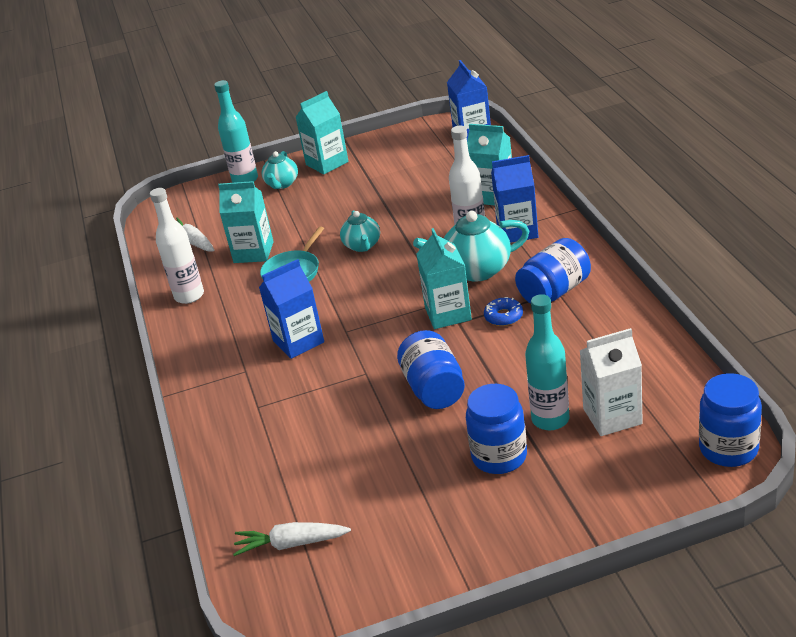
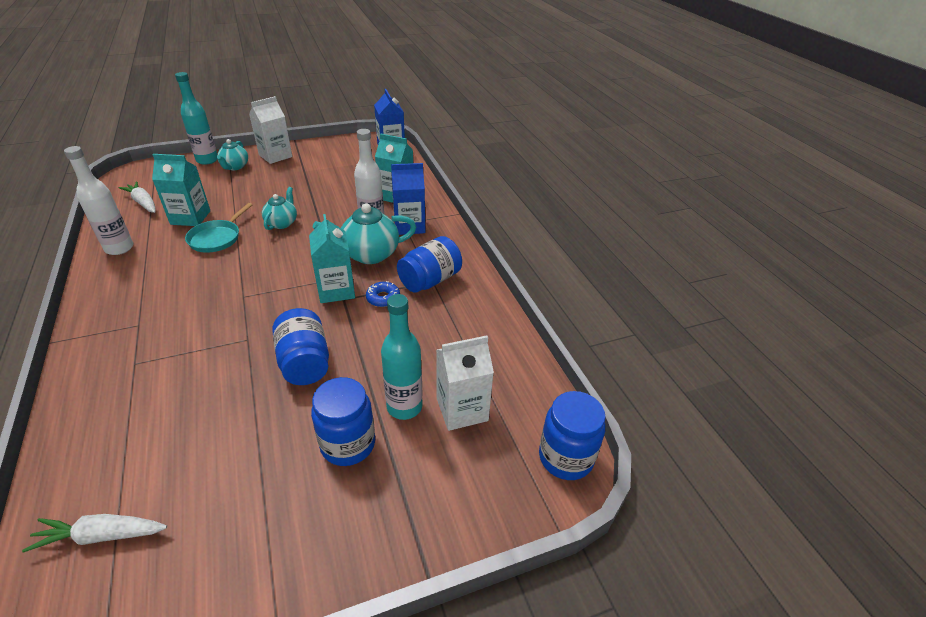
camera: 10 degrees left, 5 degrees up
(298, 341) = (197, 301): blue carton -> none
(327, 163) = (275, 156): turquoise carton -> white carton
(362, 246) = (282, 223): turquoise teapot -> turquoise teapot turned 150 degrees counterclockwise

